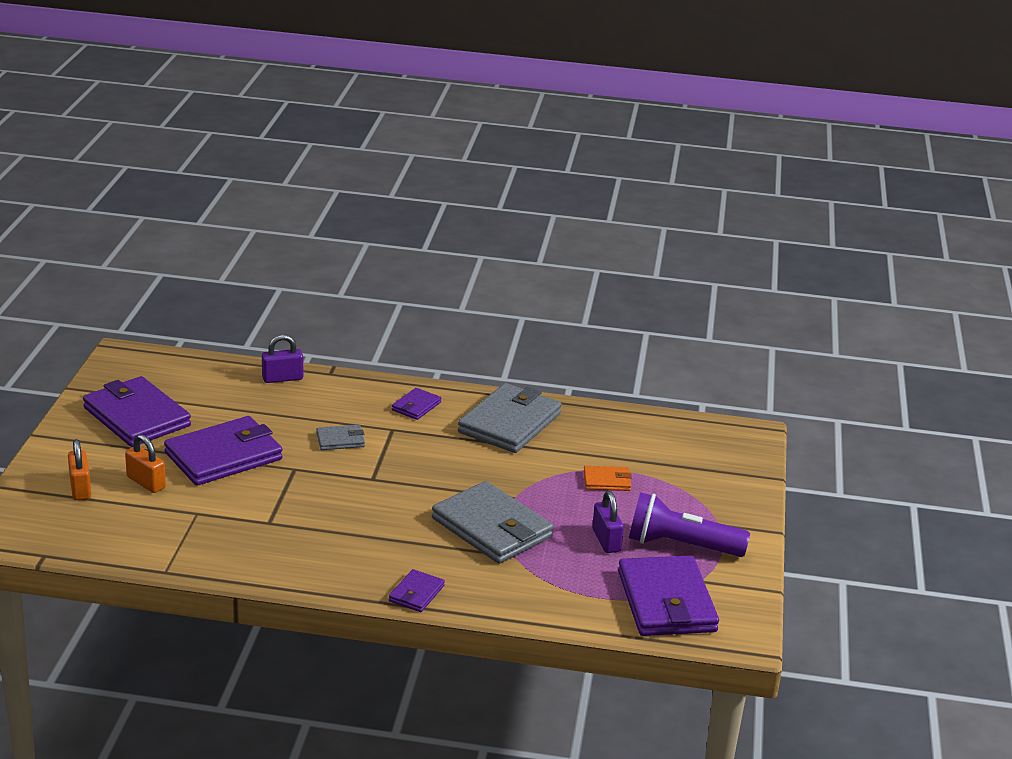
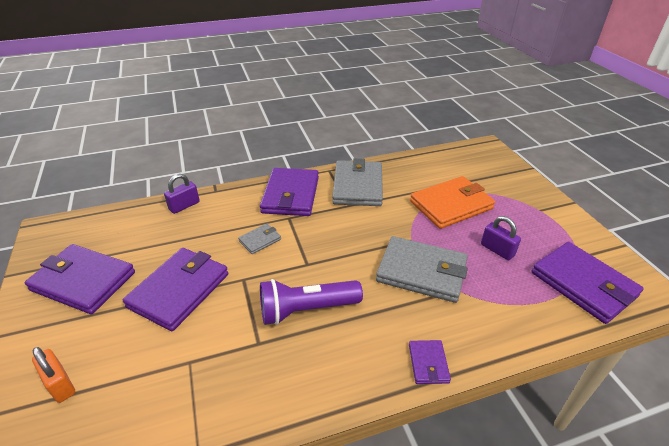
camera: 25 degrees left, 10 degrees up
(146, 482) = (124, 348): orange padlock -> none
(416, 406) = (291, 195): purple wallet -> purple wallet, size x2.12
(607, 481) = (451, 205): orange wallet -> orange wallet, size x2.12
(681, 545) = (540, 235): purple flashlight -> purple flashlight (307, 310)

